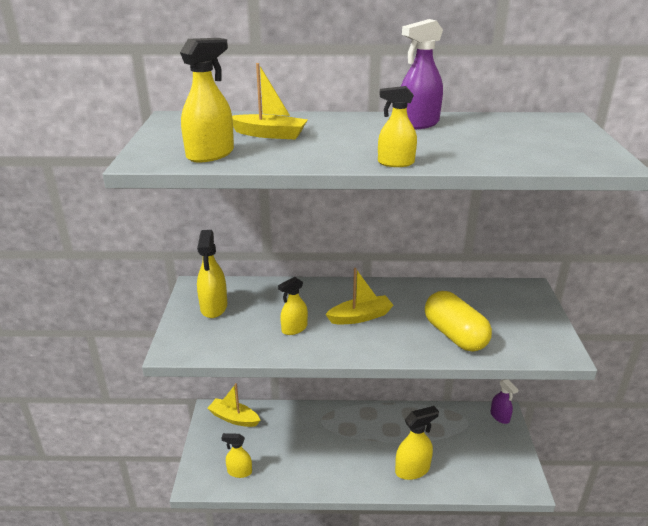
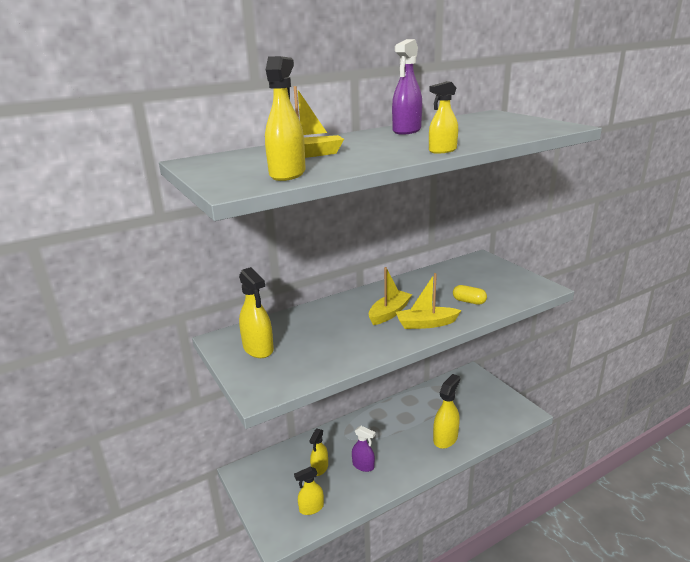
camera: 30 degrees left, 5 degrees down
(234, 418) = (268, 468): yellow boat -> yellow boat (426, 324)
(294, 328) = (348, 339): yellow spray bottle -> yellow spray bottle (319, 468)
(454, 335) = (469, 301): yellow capsule -> yellow capsule, size x0.51
(500, 416) = (471, 375): purple spray bottle -> purple spray bottle (363, 466)

